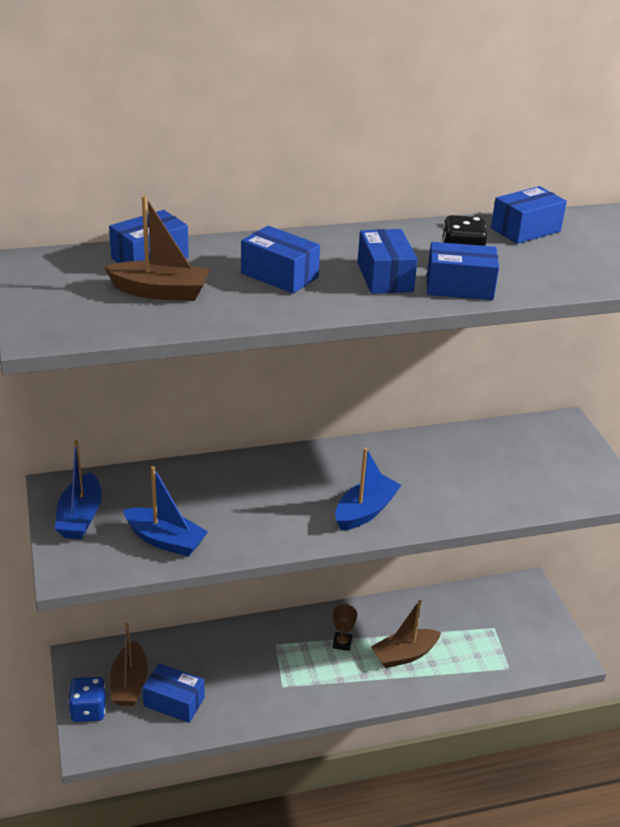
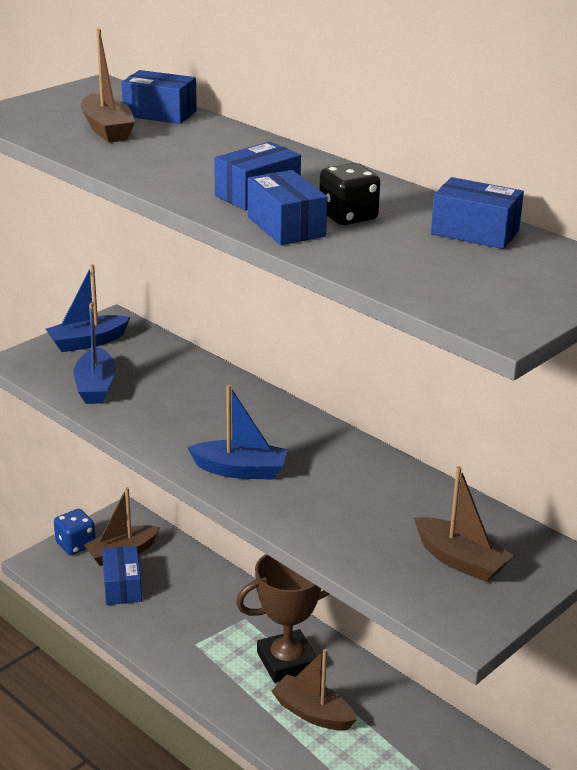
camera: 60 degrees right, 5 degrees down
(279, 275) = (197, 158): blue box -> none
(342, 643) = (287, 661): brown trophy -> brown trophy, size x2.33
(545, 462) = (460, 560): none -> brown boat

